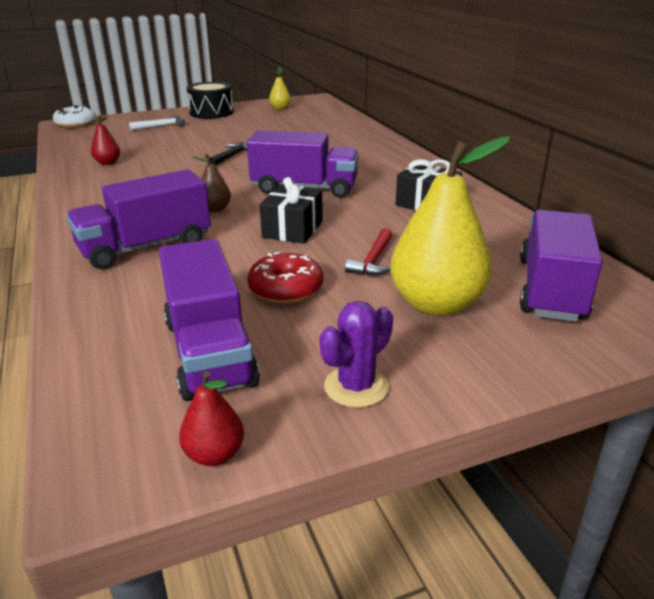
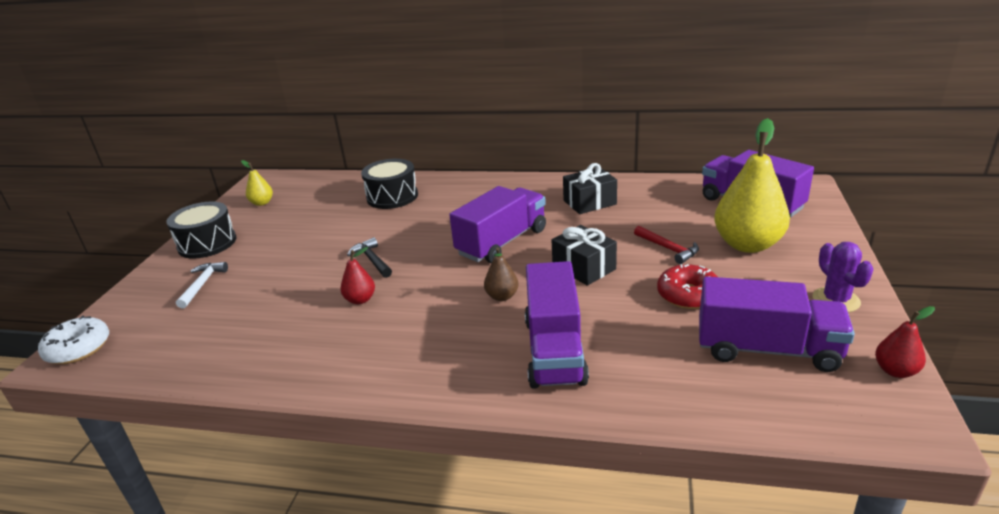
camera: 55 degrees left, 0 degrees up
(108, 163) = (283, 342): red pear -> red pear (360, 300)
(337, 136) = (392, 196): none -> black drum

